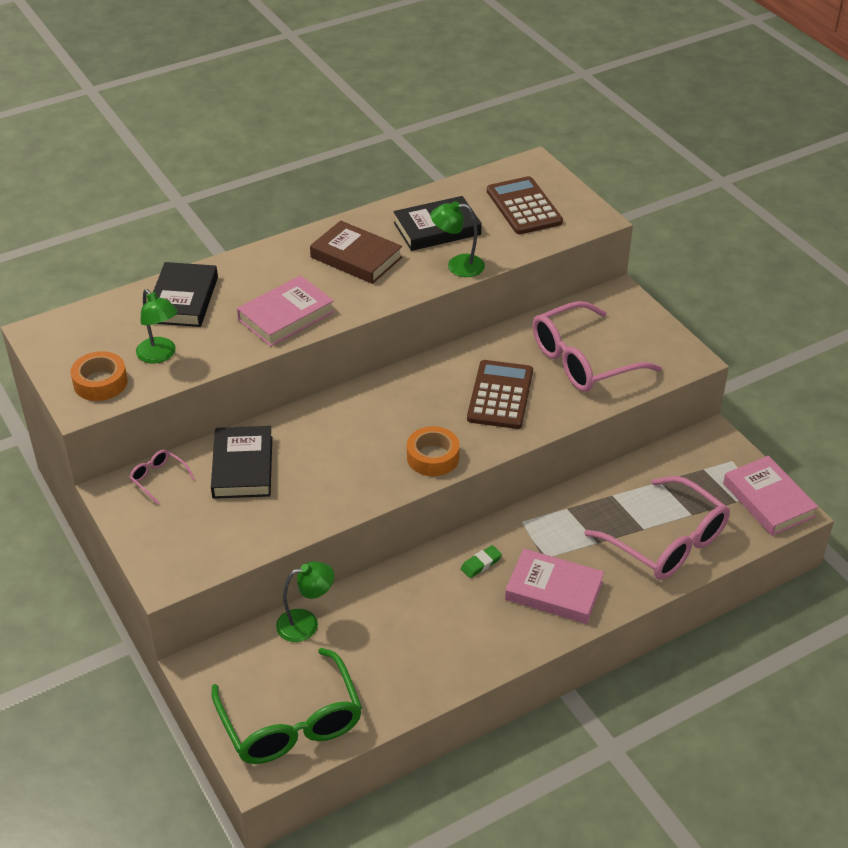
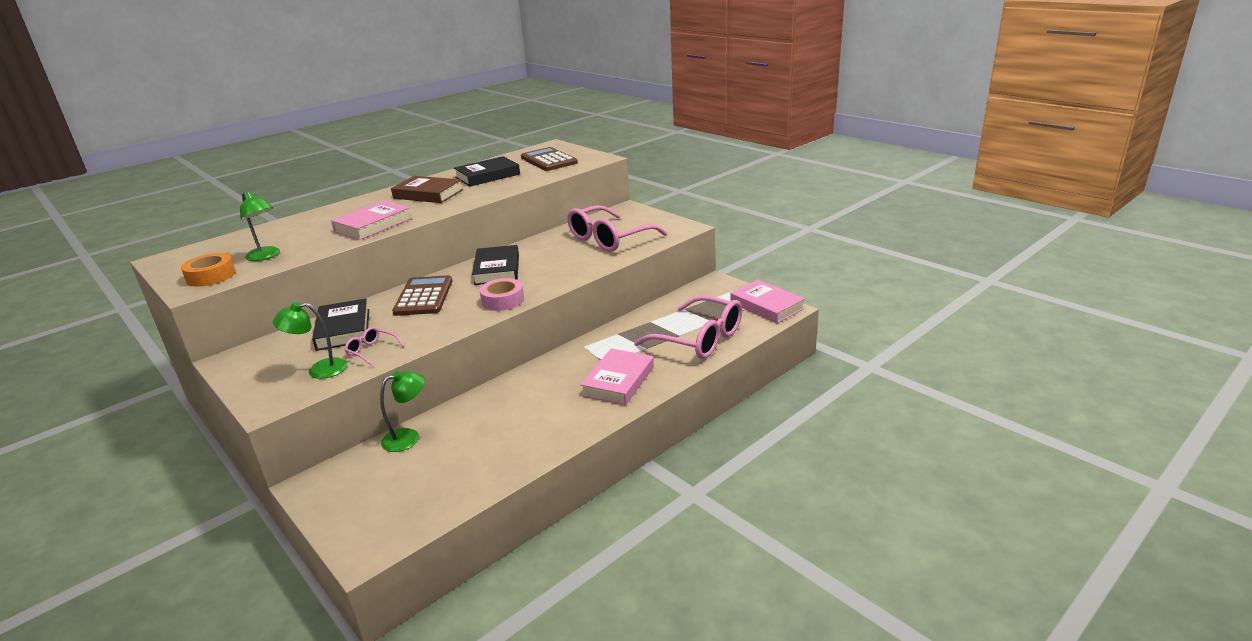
camera: 10 degrees left, 15 degrees down
(159, 479) = (268, 347): pink glasses -> pink glasses (372, 351)
(183, 300) = (289, 229): black book -> black book (497, 269)
(291, 722) = (396, 509): green glasses -> none
(433, 457) = (503, 300): orange tape -> pink tape
(457, 266) = (505, 188): green lamp -> green lamp (319, 370)
(481, 564) = (555, 375): green eraser -> none
(500, 395) = (551, 263): brown calculator -> brown calculator (424, 297)
(554, 590) = (618, 381): pink book -> pink book turned 75 degrees counterclockwise

